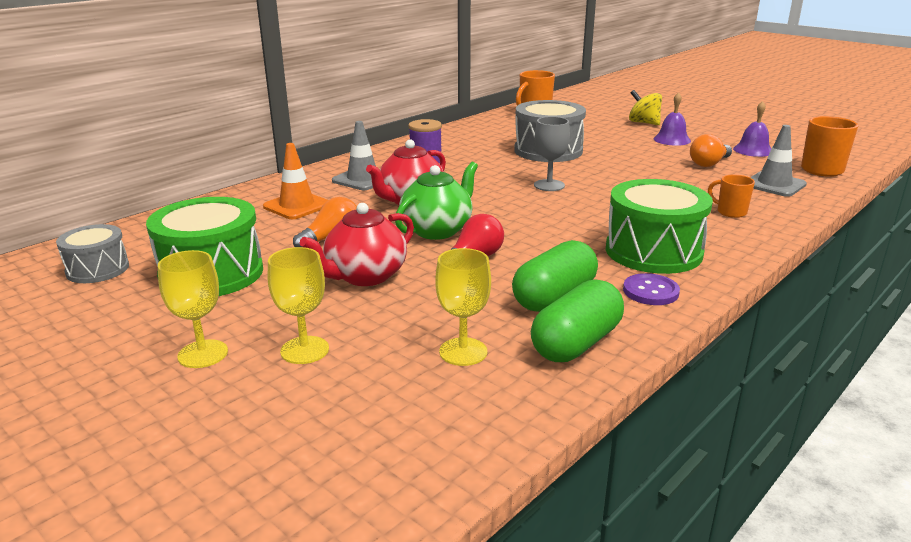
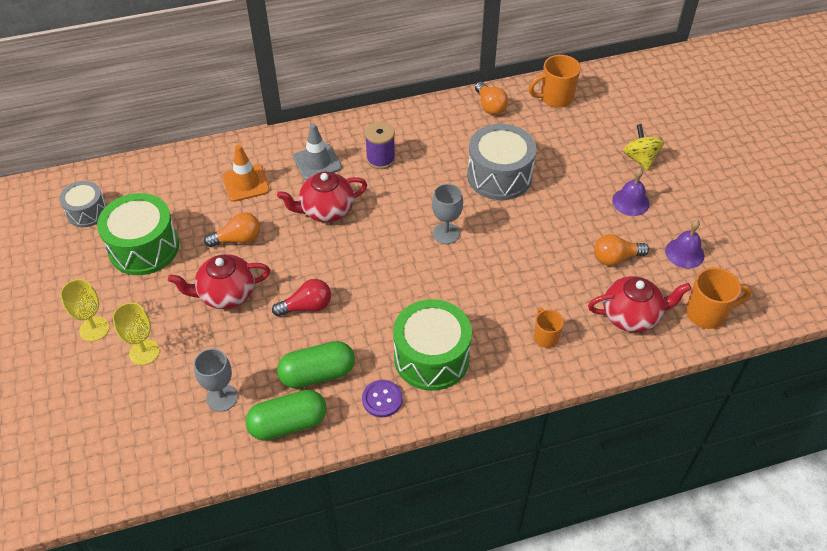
camera: 30 degrees right, 25 degrees up
(437, 230) = (312, 260): green teapot -> none
(463, 352) = (222, 397): yellow goblet -> grey goblet
(486, 125) = (490, 106): none -> orange light bulb
(774, 185) = (631, 316): grey traffic cone -> red teapot

